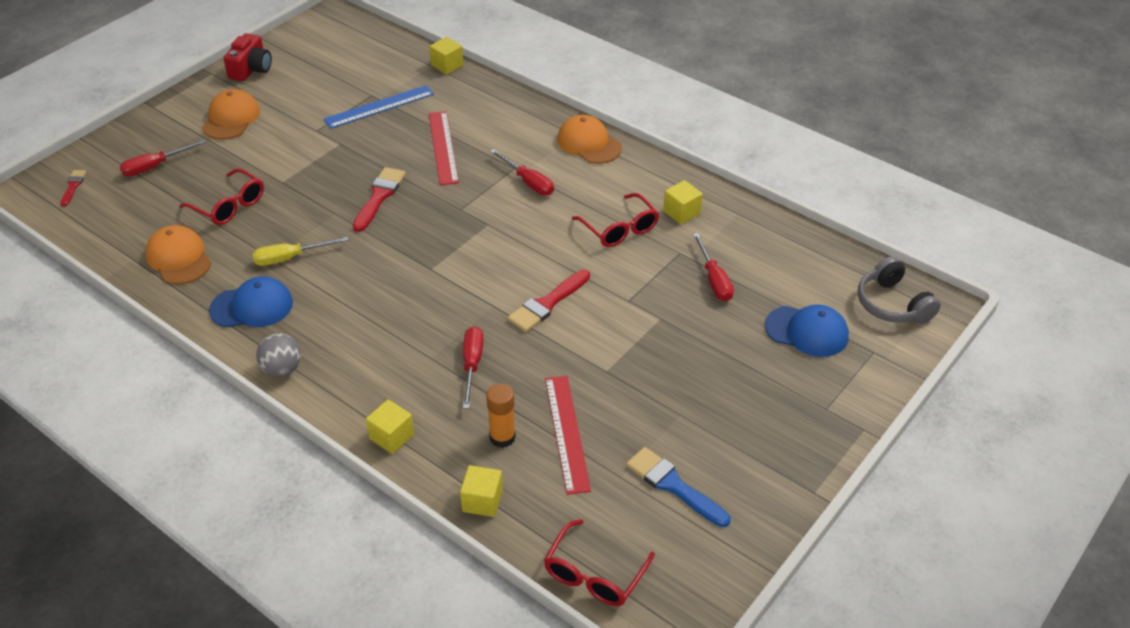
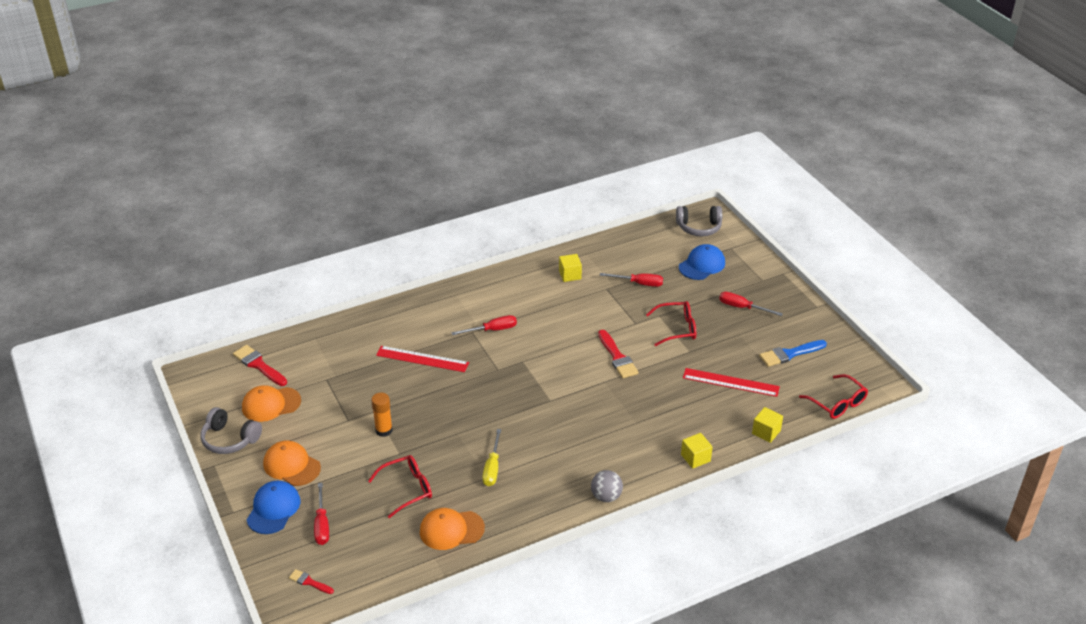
camera: 65 degrees left, 5 degrees down
(251, 69) = (230, 439): red camera -> grey headphones
(252, 306) = (532, 499): blue cap -> blue cap (273, 509)
(379, 107) = (345, 379): blue ruler -> none
(379, 197) = (455, 405): red brush -> red brush (259, 365)
(447, 65) = (322, 330): yellow cube -> none
(472, 365) = (653, 405): red screwdriver -> red screwdriver (742, 307)
(502, 437) = (720, 410): orange glue stick -> orange glue stick (384, 430)
(589, 143) = (471, 290): orange cap -> orange cap (271, 404)
(619, 229) = (567, 305): red glasses -> red glasses (676, 328)

